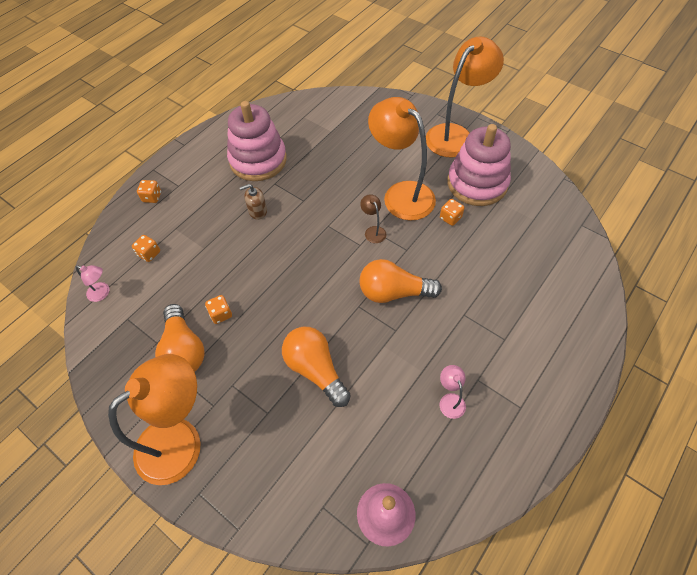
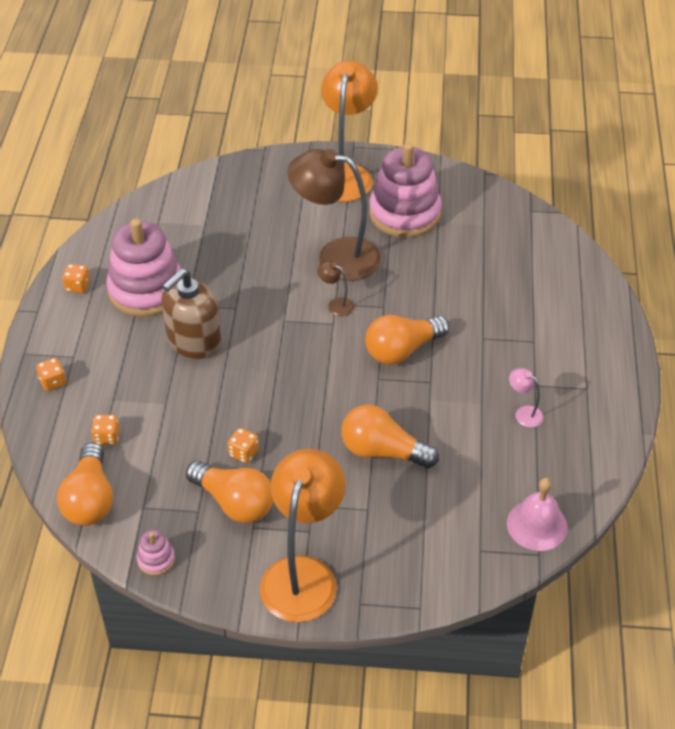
camera: 35 degrees left, 10 degrees down
(101, 364) = (156, 559): none -> pink stacking toy
(102, 293) = (90, 499): pink lamp -> orange light bulb
(257, 211) = (194, 341): brown soap dispenser -> brown soap dispenser, size x2.02
(401, 194) = (336, 256): orange lamp -> brown lamp
(450, 218) = (403, 258): orange dice -> orange dice (77, 286)

